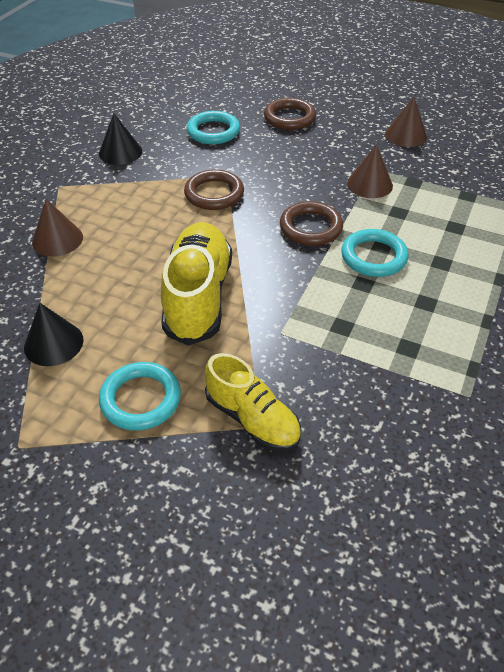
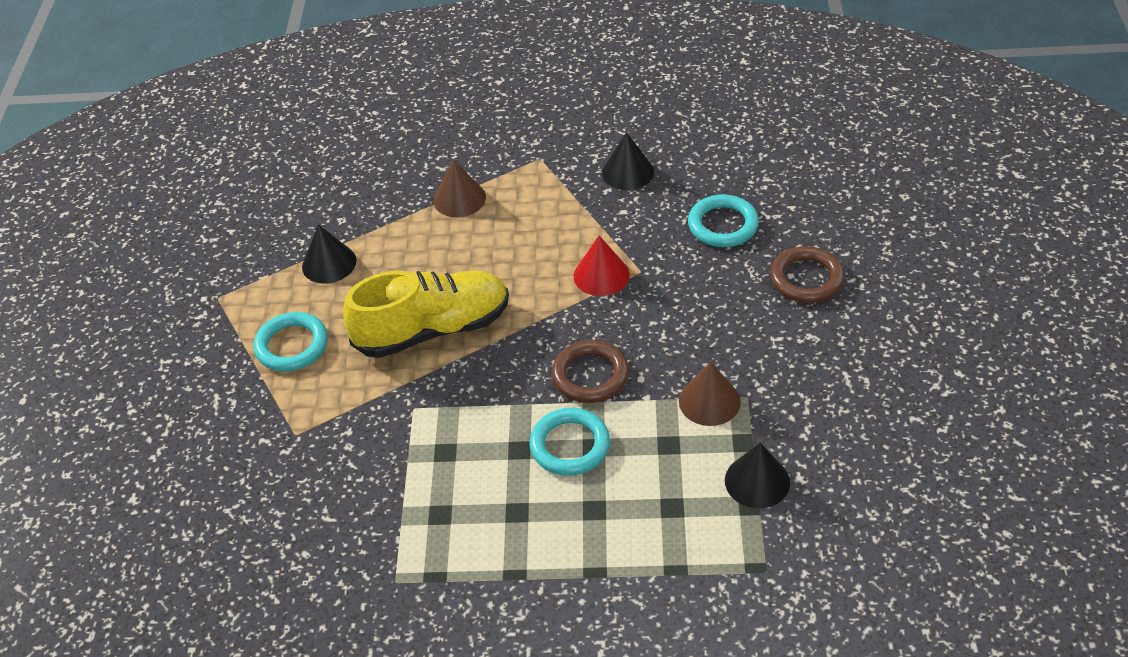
camera: 70 degrees right, 0 degrees up
(214, 194) = (601, 275): brown ring -> red cone
(252, 419) = (300, 426): yellow shoe -> none
(406, 135) = (852, 405): brown cone -> none
(449, 187) = (757, 481): none -> black cone

